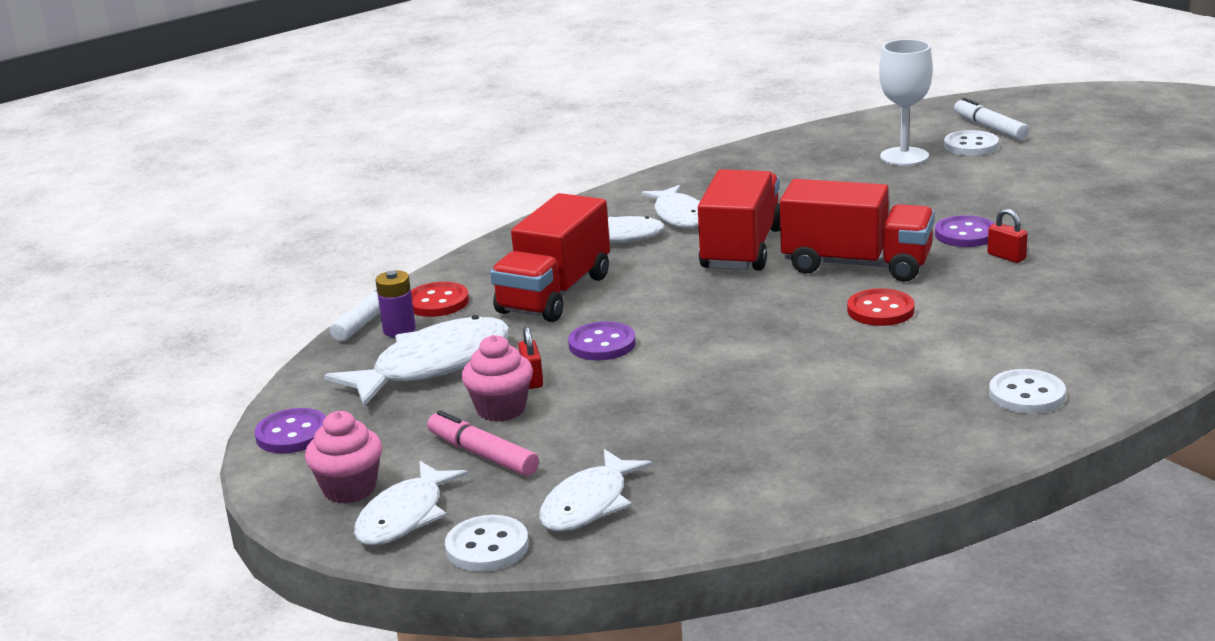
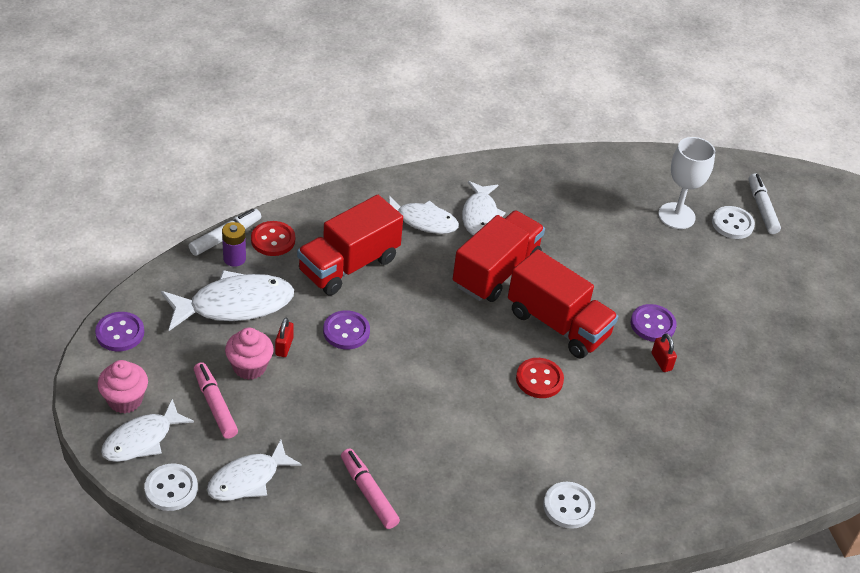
camera: 15 degrees right, 20 degrees up
(764, 464) = (369, 493): none -> pink marker

